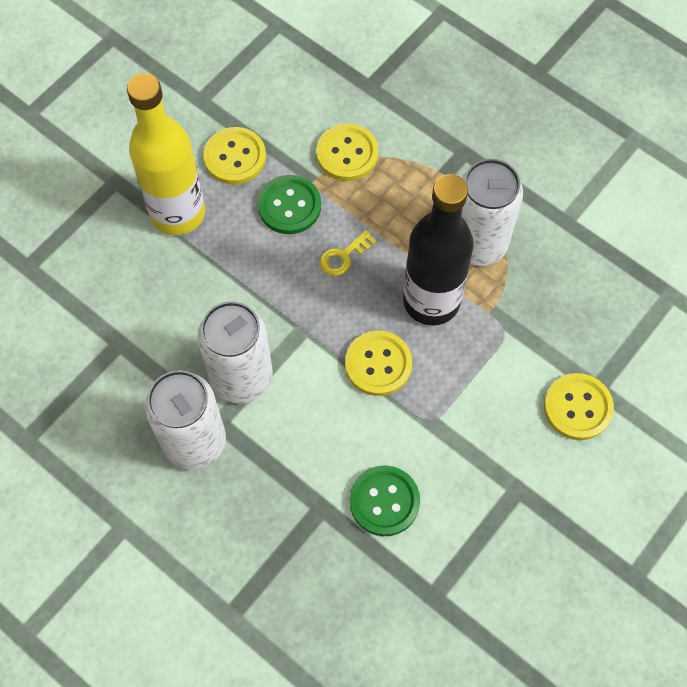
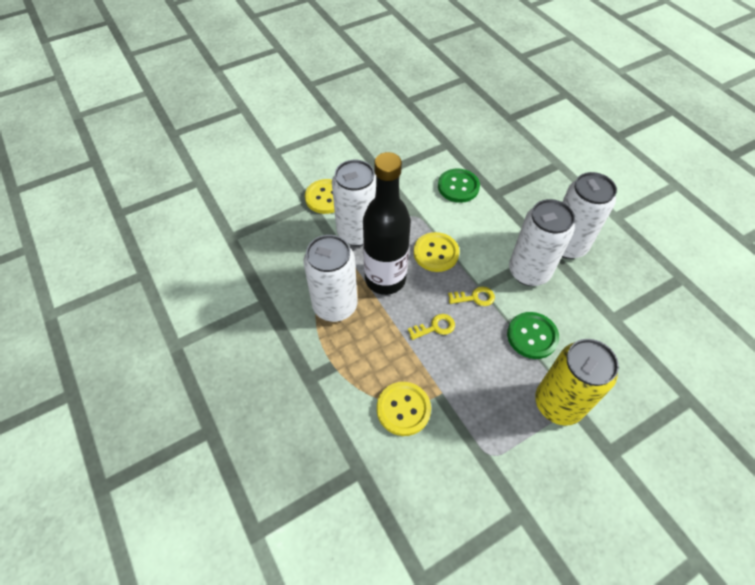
camera: 160 degrees left, 10 degrees down
(178, 213) = (558, 403): yellow bottle -> yellow can
(235, 157) = (500, 439): yellow button -> none
(289, 206) = (464, 379): green button -> green button (532, 336)
(305, 313) = (474, 297): none -> yellow key
(501, 360) = (357, 233): none -> white can

